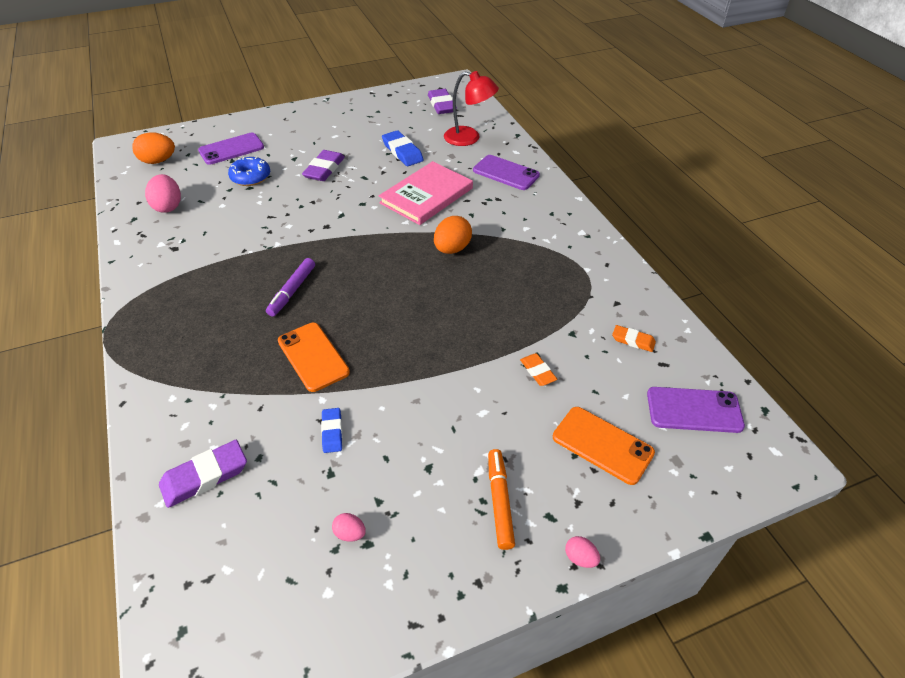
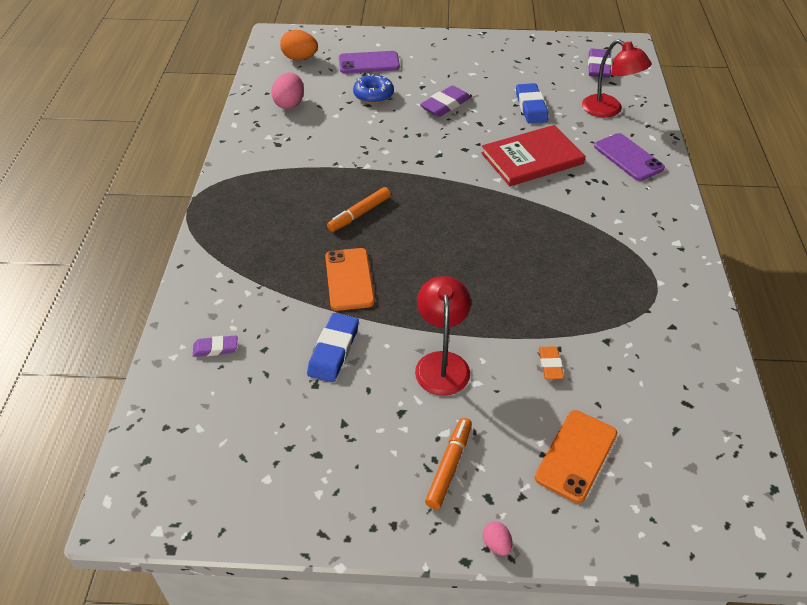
camera: 25 degrees right, 0 degrees up
(205, 476) = (215, 348): purple eraser -> purple eraser, size x0.60
(292, 291) = (359, 214): purple marker -> orange marker
(332, 432) = (333, 350): blue eraser -> blue eraser, size x1.68
(350, 533) = (307, 440): pink egg -> none
(426, 196) = (532, 159): pink book -> red book
(442, 406) = (442, 363): none -> red lamp
(452, 249) = (529, 219): orange egg -> none
(602, 445) = (576, 455): orange phone -> orange phone turned 60 degrees clockwise
(633, 340) = (667, 369): orange eraser -> none
(694, 410) = (693, 459): purple phone -> none

